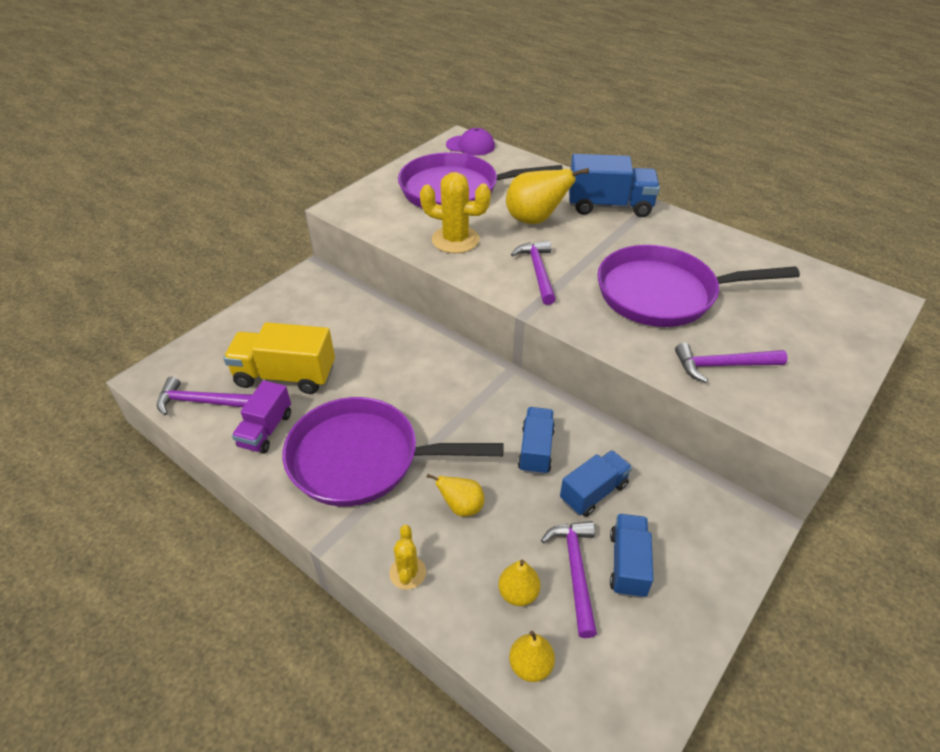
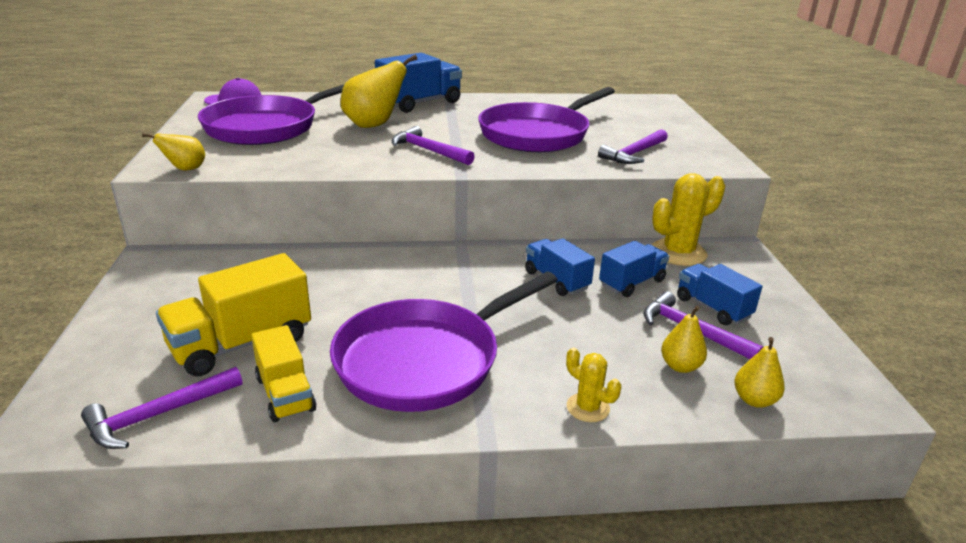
camera: 45 degrees left, 15 degrees down
(266, 430) = (285, 394): purple truck -> yellow truck
(455, 240) = (322, 154): yellow cactus -> yellow cactus (678, 253)
(461, 507) = (559, 342): yellow pear -> yellow pear (185, 169)
(593, 492) = (631, 283): blue truck -> blue truck turned 45 degrees clockwise

